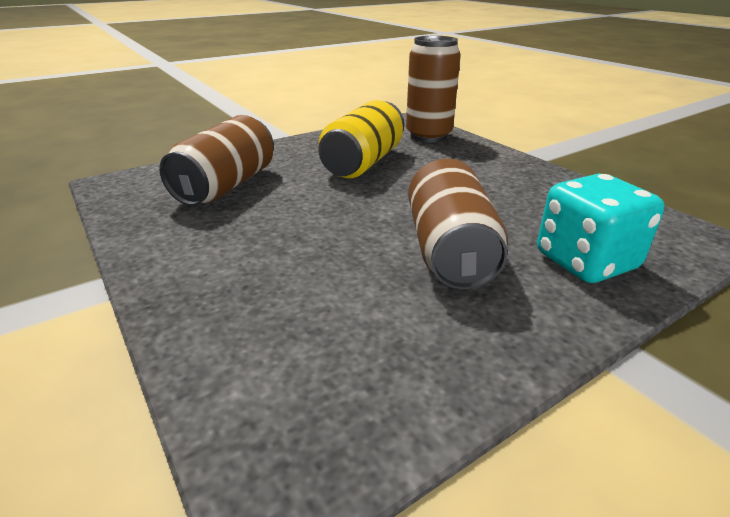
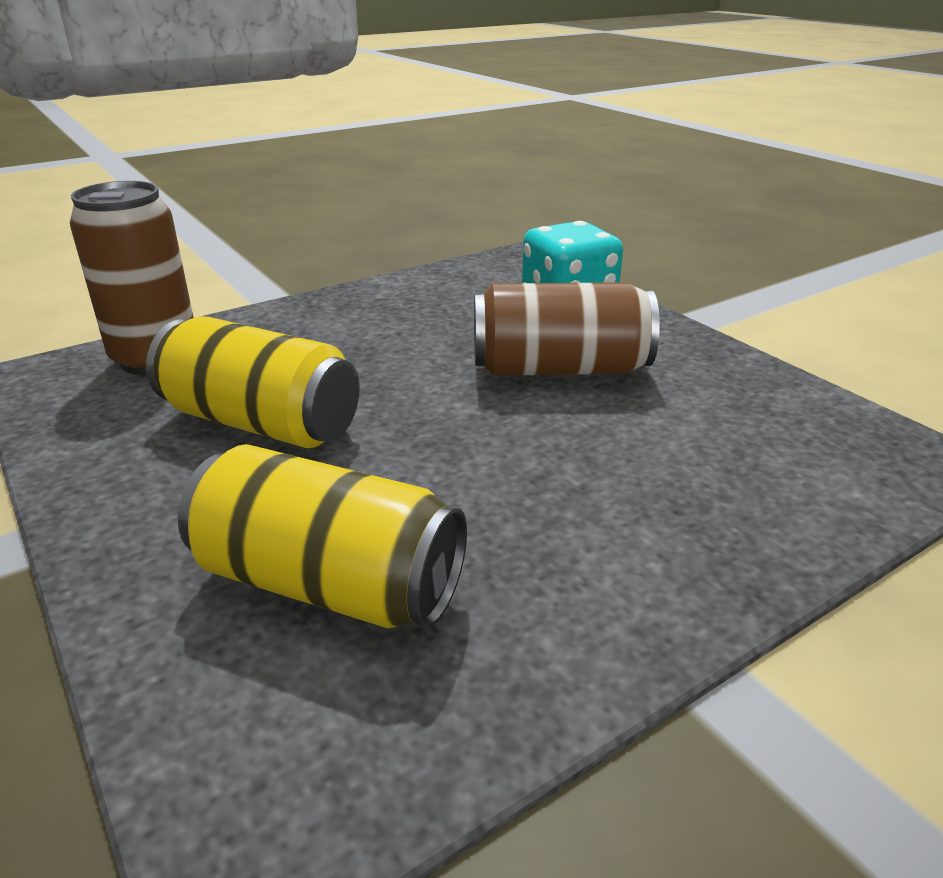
camera: 90 degrees left, 0 degrees up
(226, 185) = (329, 584): brown can -> yellow can

